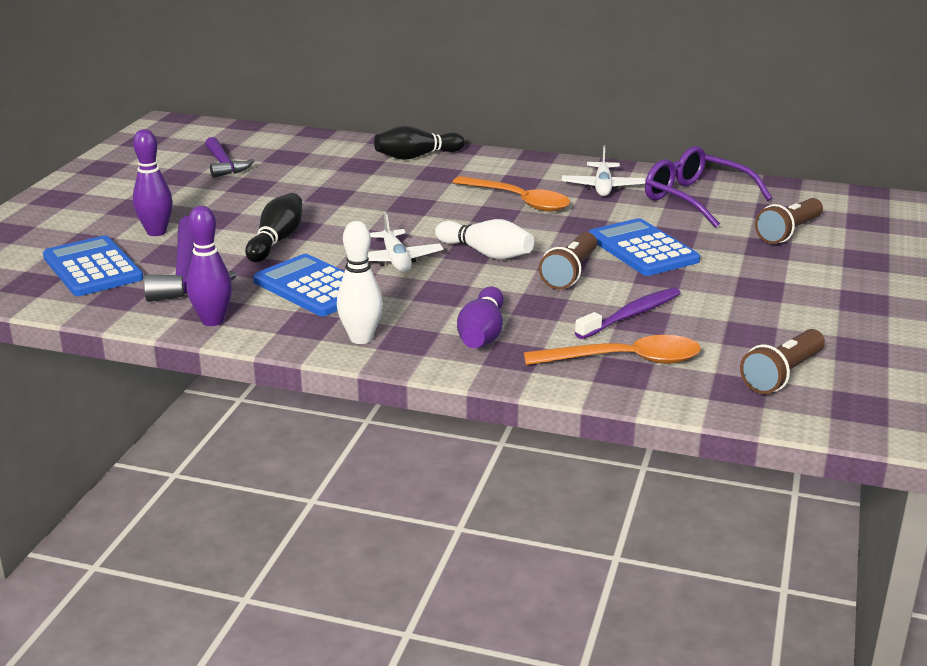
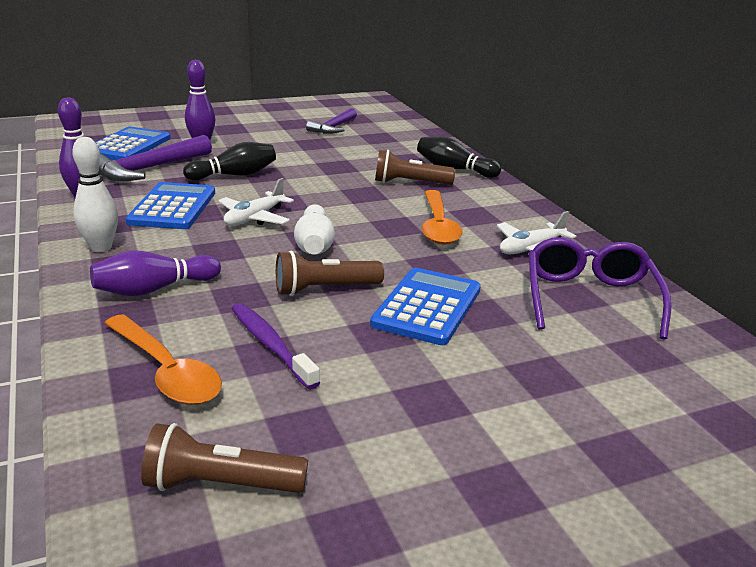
camera: 50 degrees right, 0 degrees up
(631, 315) = (271, 345): purple toothbrush -> purple toothbrush turned 135 degrees counterclockwise
(788, 232) = (604, 376): brown flashlight -> brown flashlight (410, 183)

